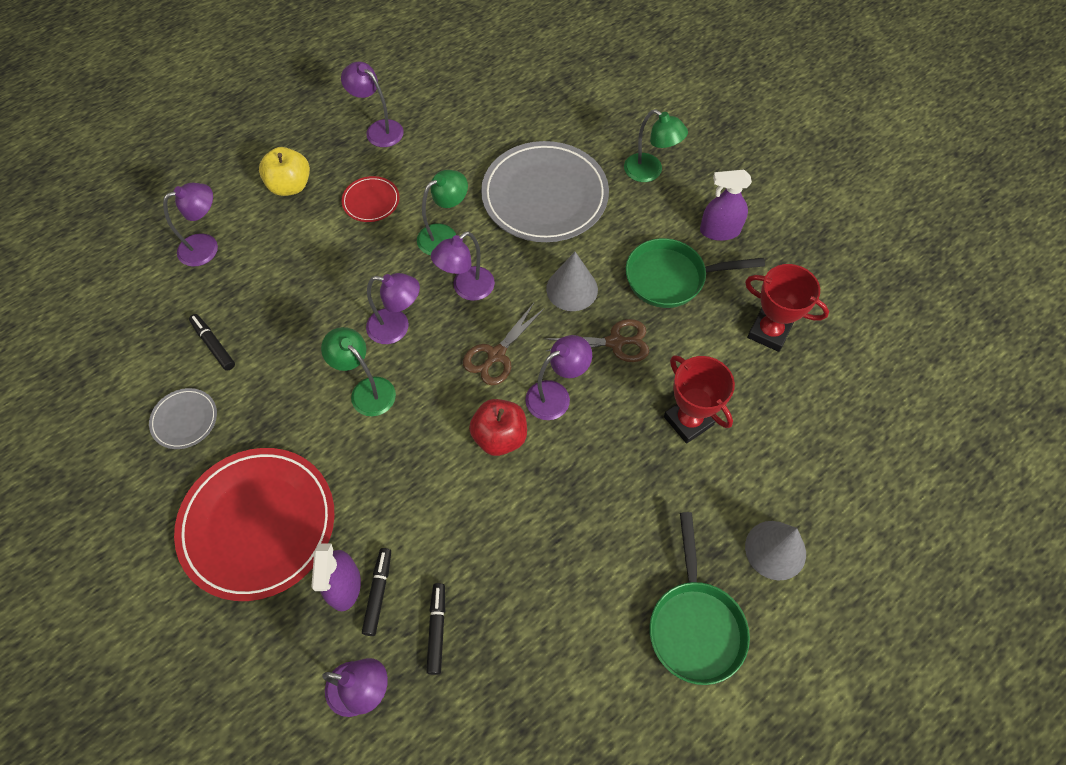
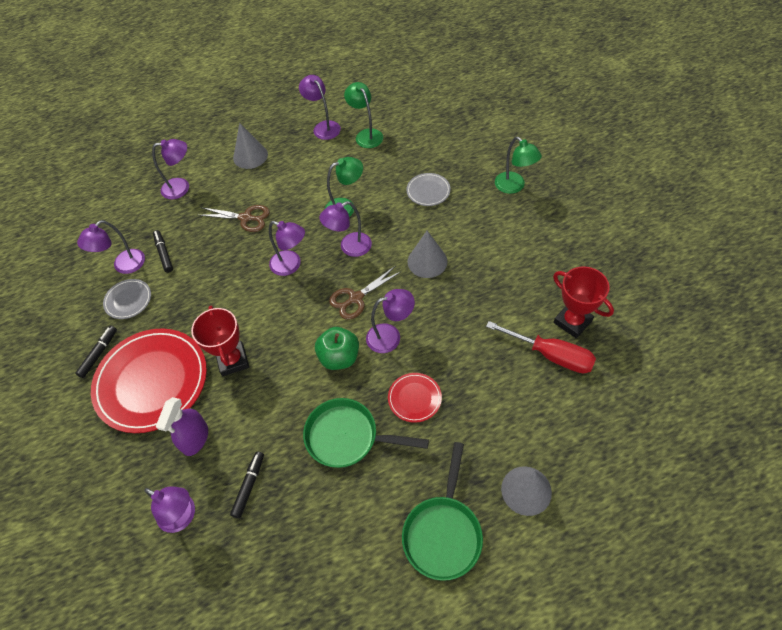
camera: 20 degrees right, 5 degrees down
(160, 373) = (124, 266): none -> purple lamp
(290, 186) = (250, 156): yellow apple -> grey cone
(367, 390) = (256, 305): green lamp -> green lamp (366, 135)
(371, 201) = (302, 175): red plate -> red plate (414, 398)
(378, 593) = (216, 449): black marker -> black marker (98, 354)
(499, 437) = (339, 357): red apple -> green apple
(544, 196) = (428, 191): grey plate -> grey plate, size x0.45
(615, 342) = (448, 306): brown scissors -> brown scissors (246, 218)
(671, 278) = (506, 267): green pan -> green pan (348, 437)
(688, 421) = (486, 376): red trophy -> red trophy (233, 360)
(719, 231) = (556, 239): purple spray bottle -> none
(755, 378) = (550, 355): none -> red screwdriver

